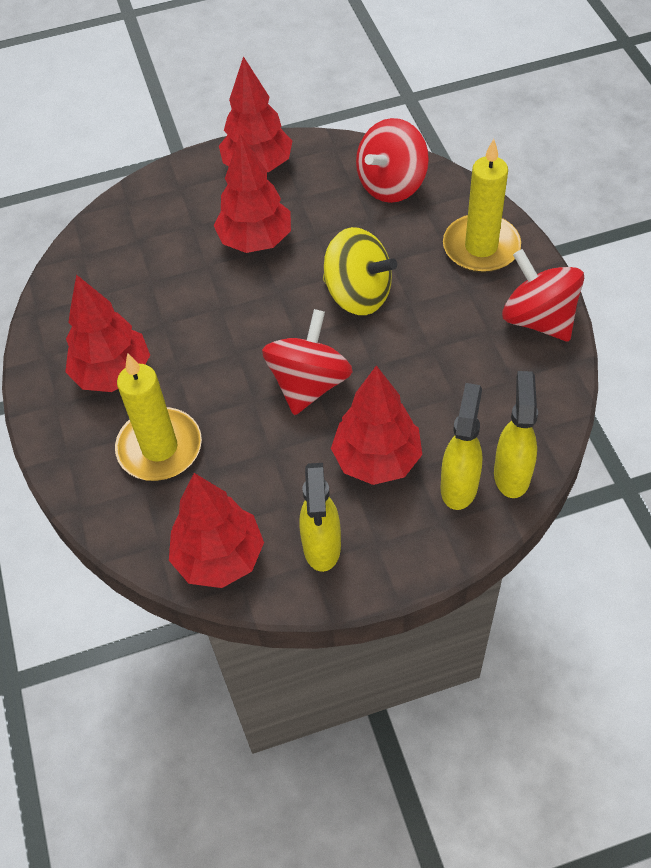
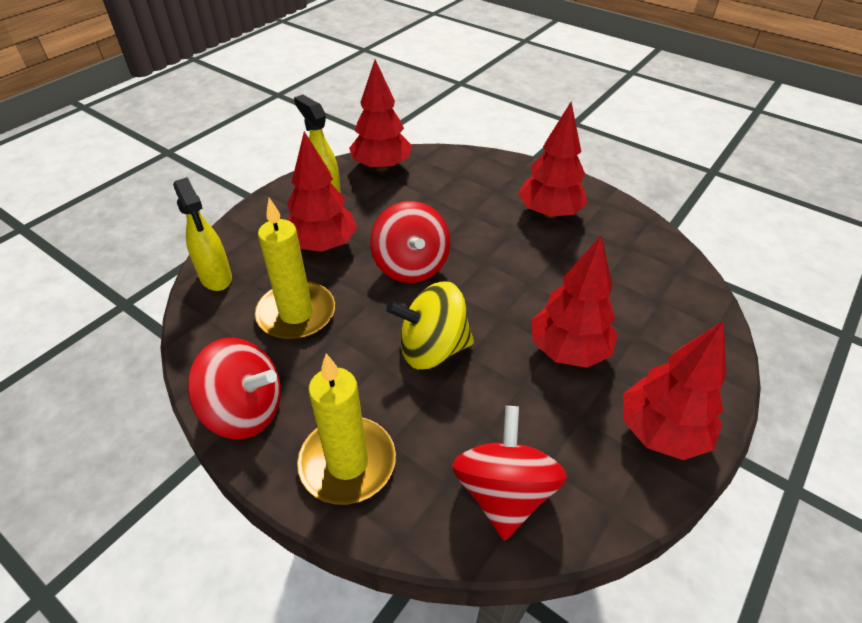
camera: 140 degrees right, 10 degrees down
(159, 447) = (471, 193): yellow candle -> yellow candle (296, 314)
(459, 486) = (253, 255): yellow spray bottle -> none

